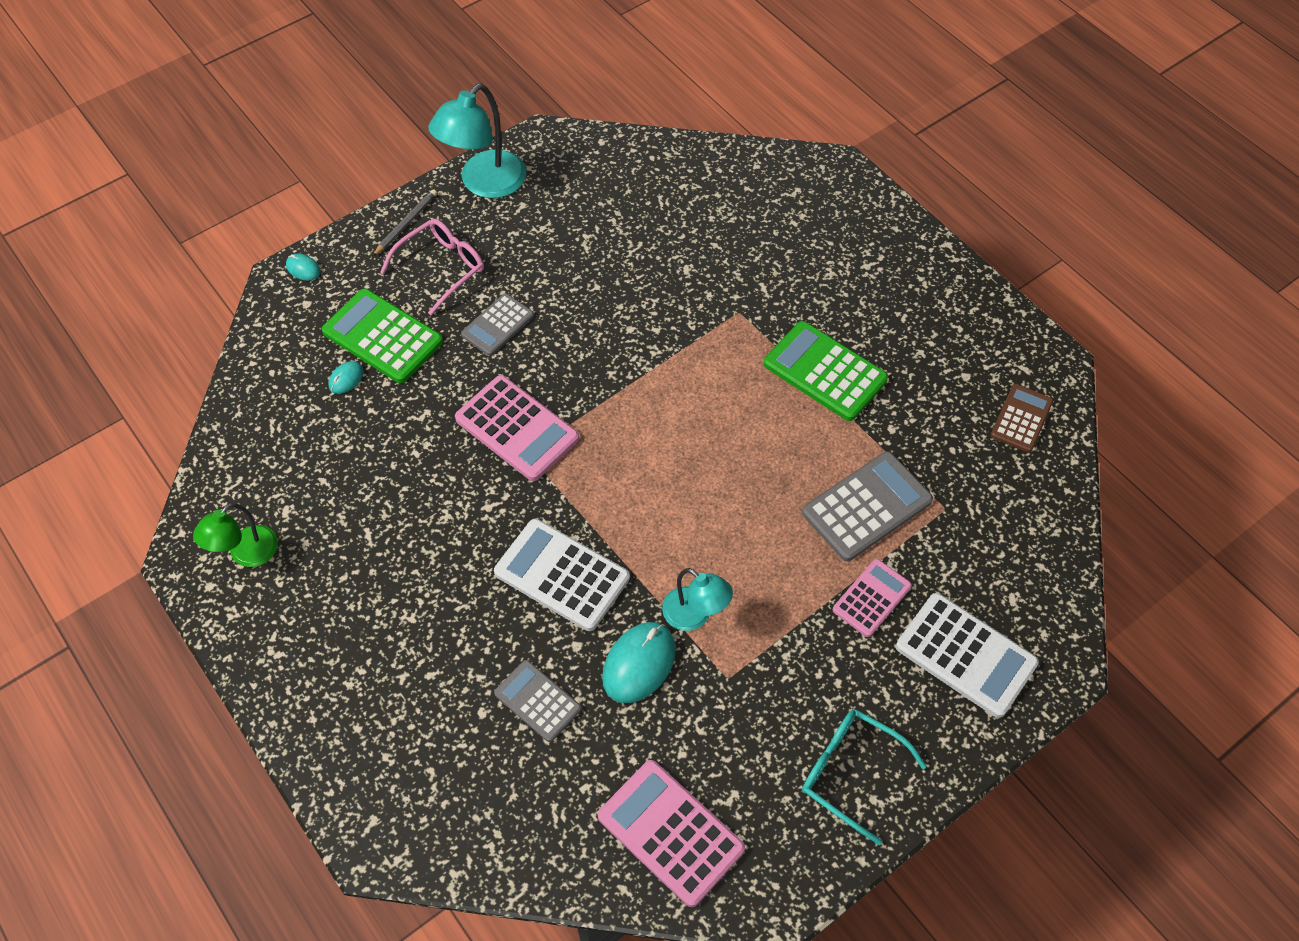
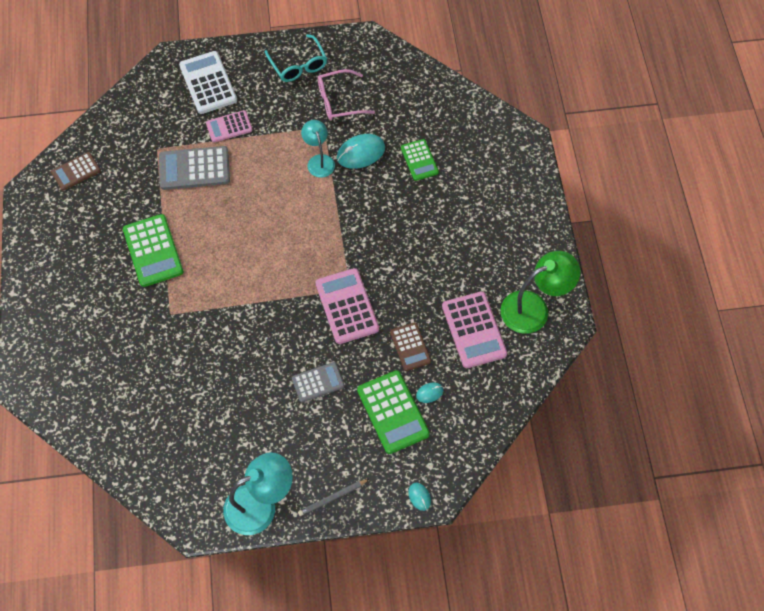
camera: 150 degrees left, 5 degrees up
(246, 554) = (534, 308): green lamp -> green lamp, size x1.62
(401, 420) = (410, 347): none -> brown calculator
(442, 268) = (328, 446): pink glasses -> pink glasses (339, 101)
(538, 701) = (419, 160): grey calculator -> green calculator
(562, 575) = (372, 212): white calculator -> none
(670, 832) = (392, 81): pink calculator -> pink calculator (473, 330)

